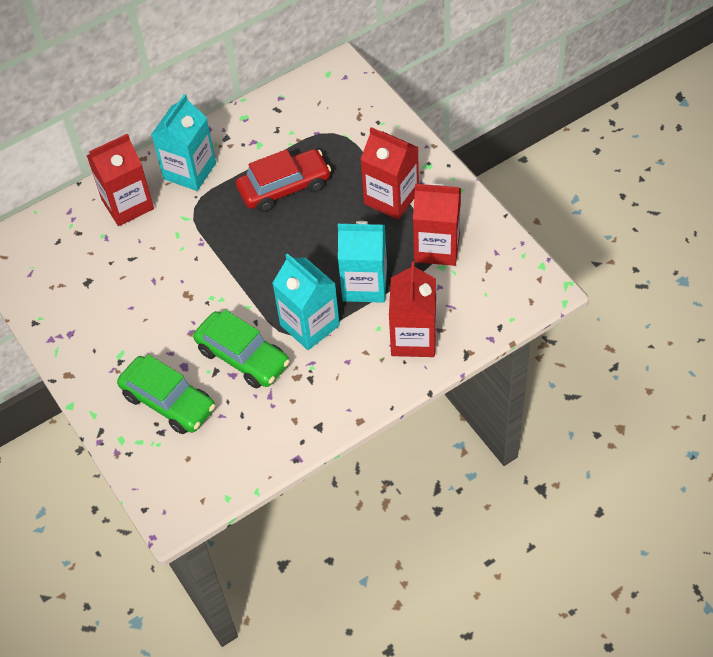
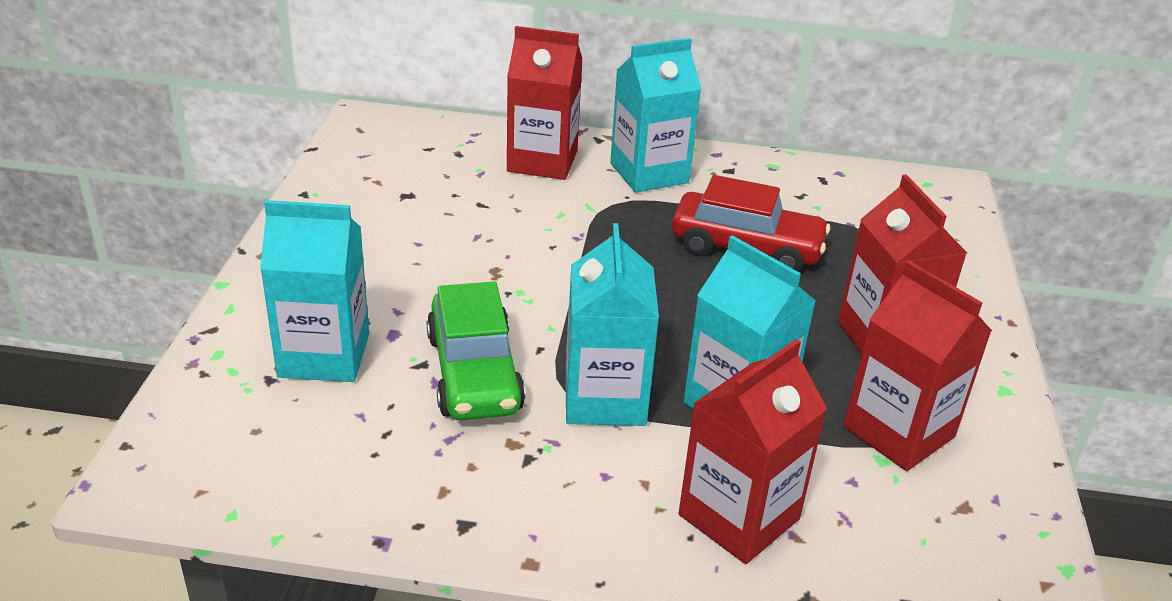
camera: 35 degrees right, 20 degrees down
(168, 402) = (324, 355): green car -> turquoise carton

